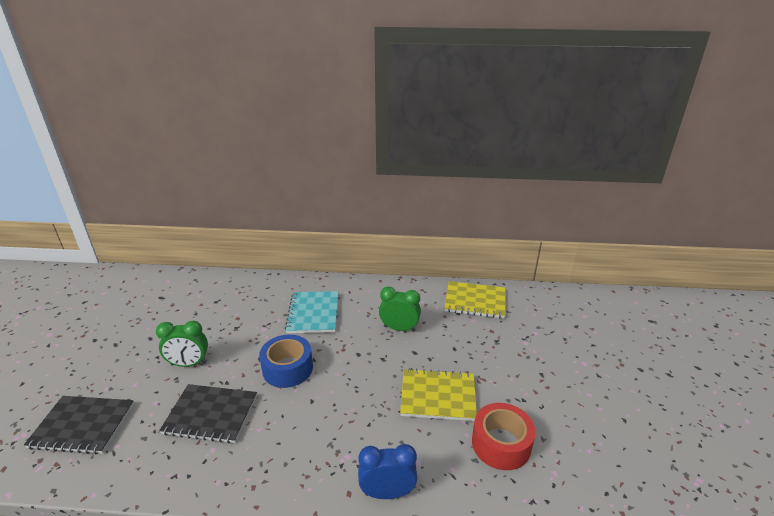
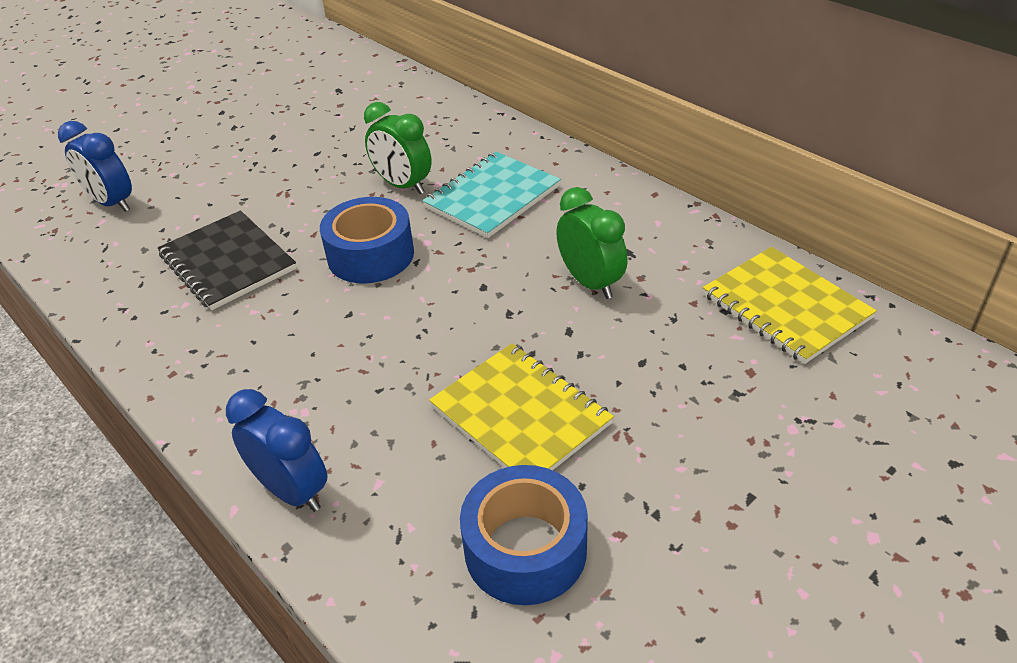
camera: 45 degrees right, 10 degrees up
(83, 426) = (112, 203): black notebook -> blue clock
(189, 364) = (275, 188): green clock -> green clock (403, 185)
(501, 444) = (525, 549): red tape -> blue tape

